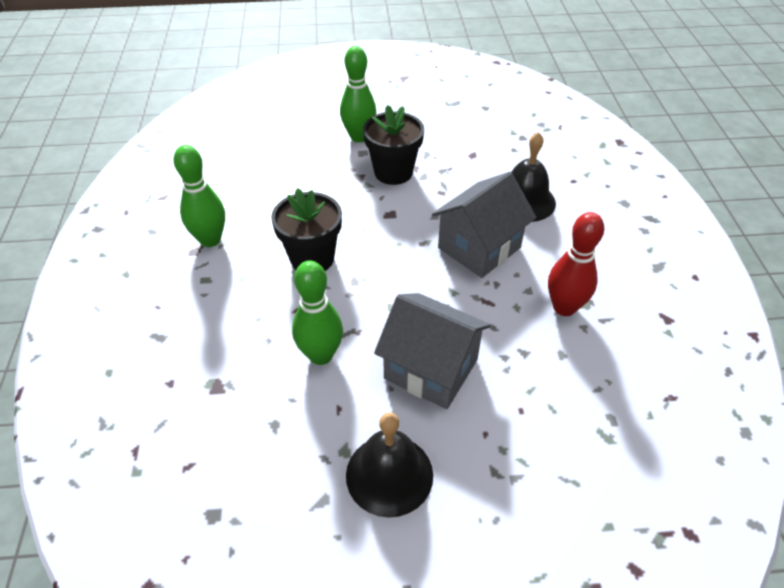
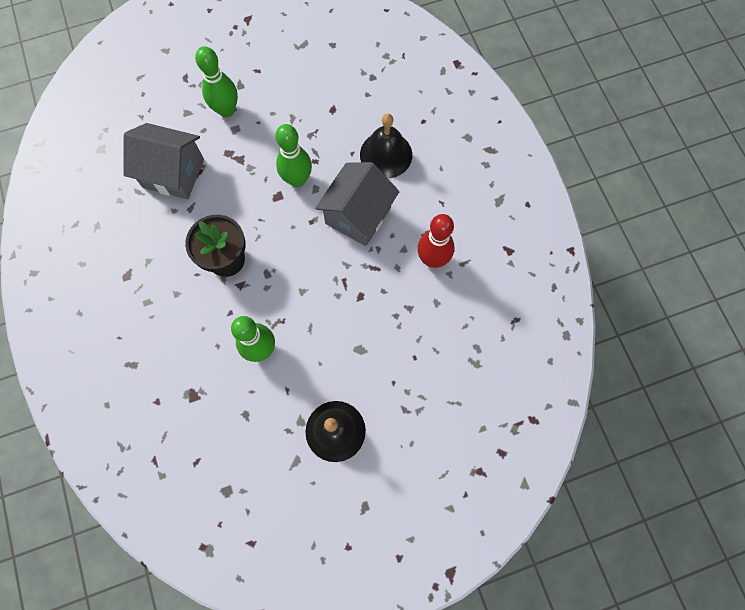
camera: 15 degrees left, 25 degrees up
(210, 240) = (135, 261): green bowling pin -> green bowling pin (297, 179)
(393, 172) = (268, 147): black flower pot -> none
(431, 369) = (344, 340): grey house -> grey house (173, 173)

